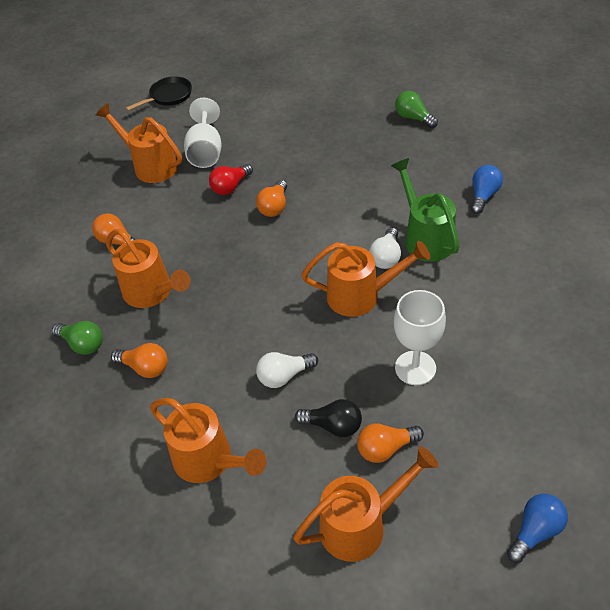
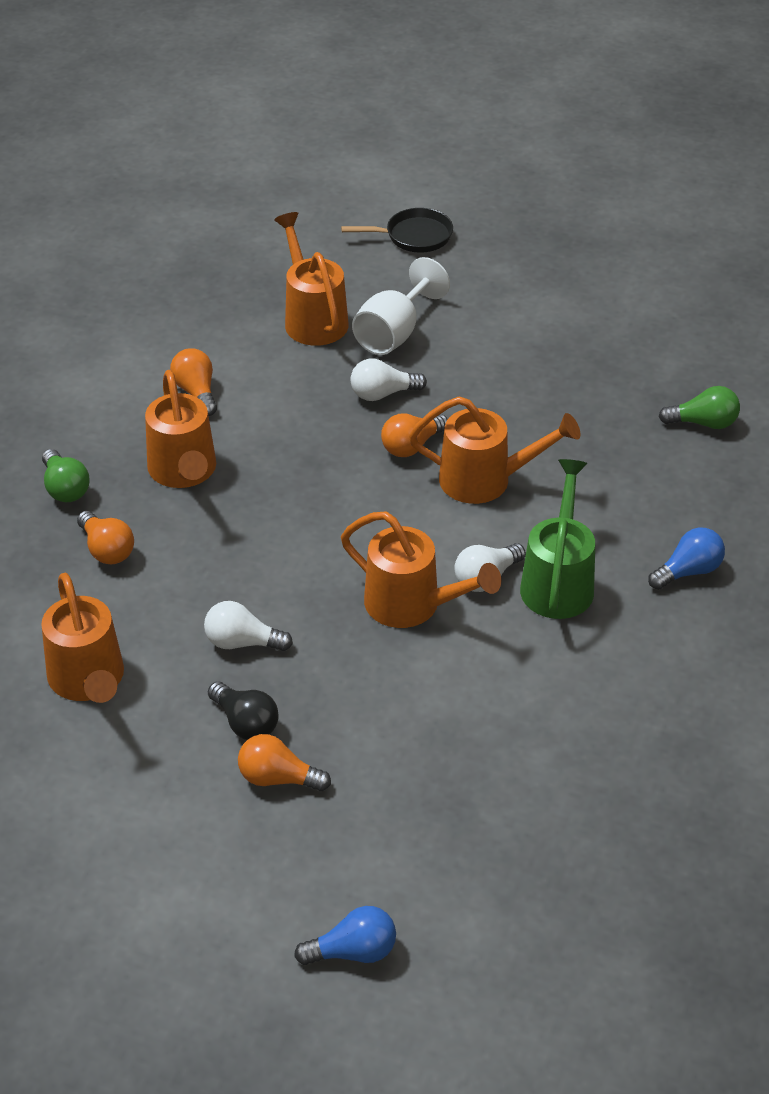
camera: 30 degrees right, 5 degrees down
(230, 187) = (383, 394): red light bulb -> white light bulb
(361, 524) = (182, 833): orange watering can -> orange watering can (486, 480)
(413, 118) = (703, 423): green light bulb -> green light bulb turned 105 degrees clockwise
(415, 368) = (394, 718): white goblet -> none

